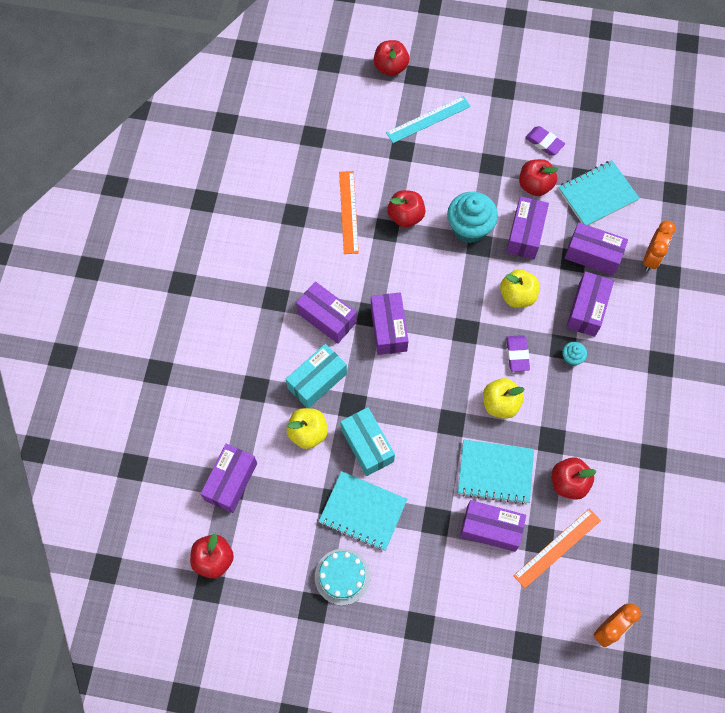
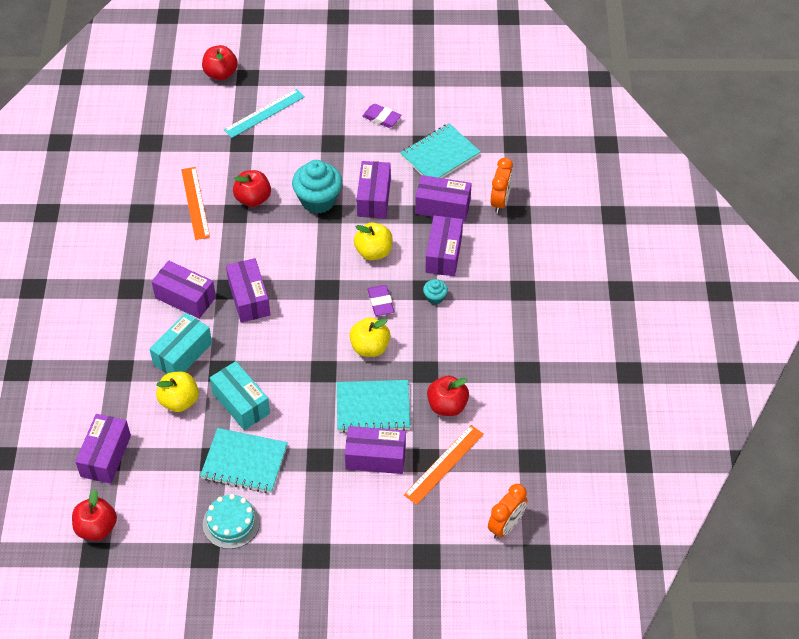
camera: 10 degrees left, 15 degrees down
(535, 185) = (377, 155): red apple -> none

